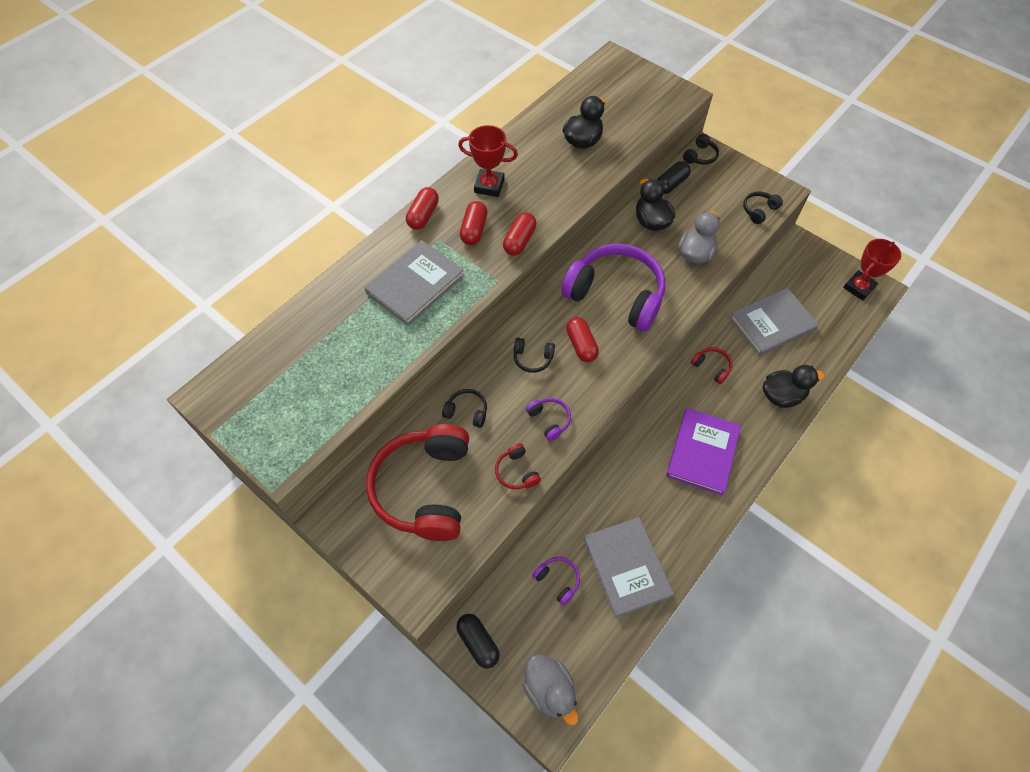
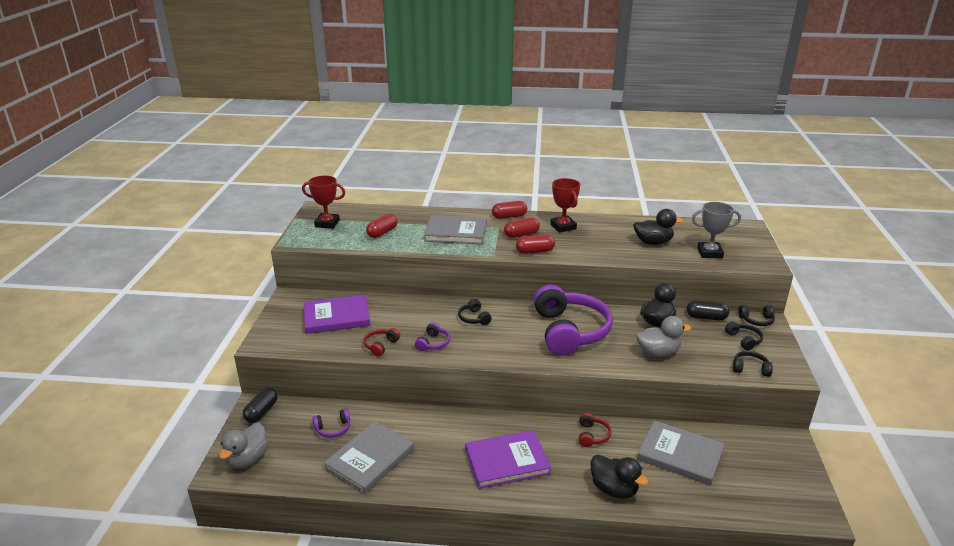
camera: 55 degrees right, 30 degrees down
(424, 488) = (337, 317): red headphones -> purple book
(467, 411) = (406, 310): black headphones -> black headphones (744, 340)
(558, 580) = (333, 429): purple headphones -> purple headphones turned 60 degrees clockwise
(581, 345) = (508, 333): red capsule -> red capsule (382, 233)
(635, 117) = (709, 253): none -> grey trophy
(858, 287) = (799, 499): red trophy -> red trophy (327, 223)

